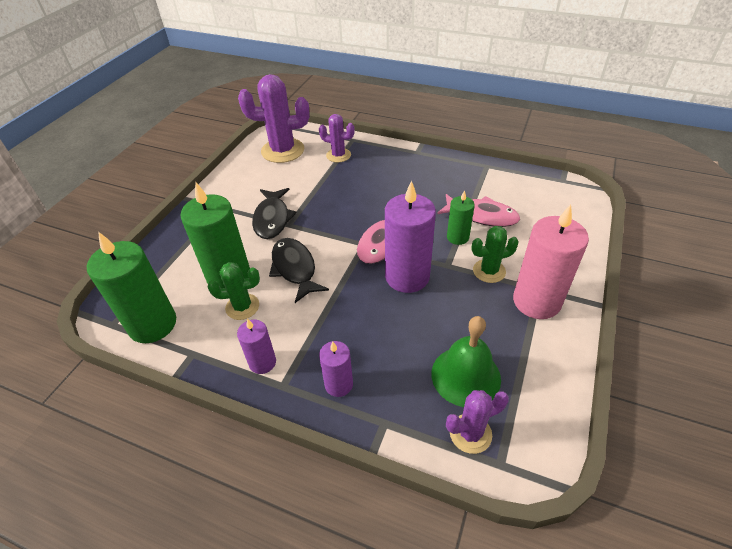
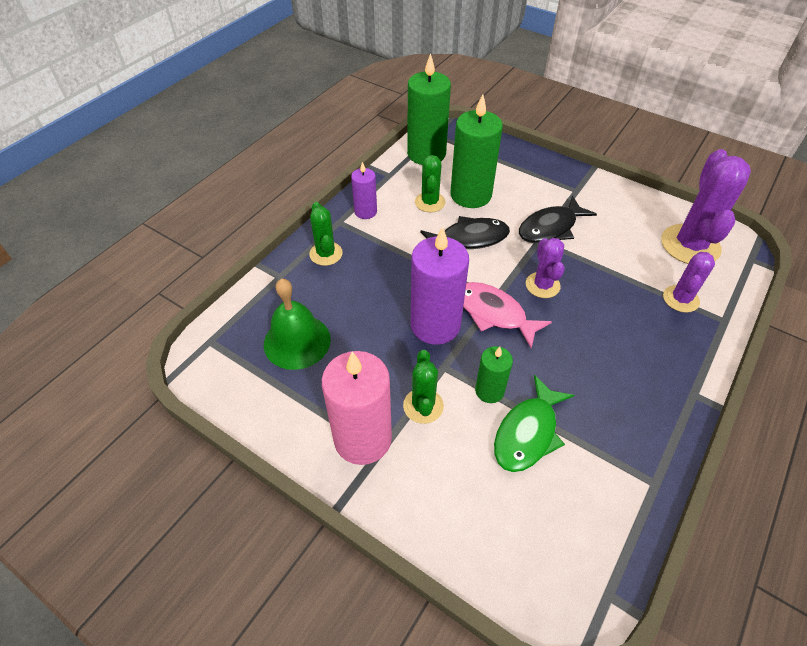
camera: 100 degrees right, 5 degrees up
(272, 219) = (550, 228): black fish -> black fish turned 45 degrees counterclockwise
(338, 384) = (326, 254): purple candle -> green cactus
(470, 433) = (243, 329): purple cactus -> purple cactus (542, 285)
(482, 216) = (528, 433): pink fish -> green fish

